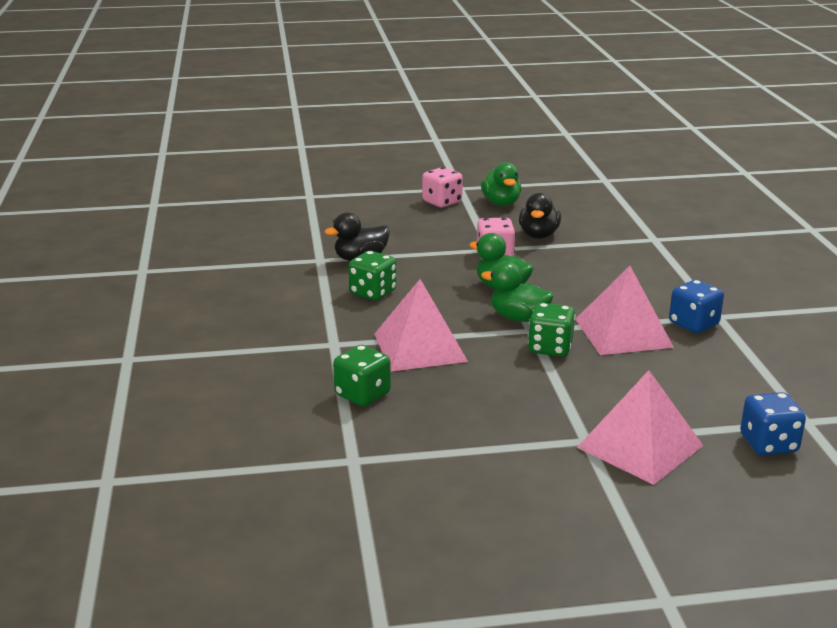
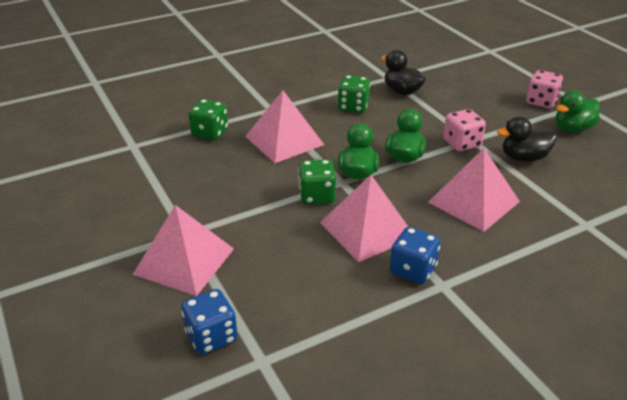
camera: 70 degrees right, 10 degrees up
(599, 274) = (473, 201): none -> pink pyramid

